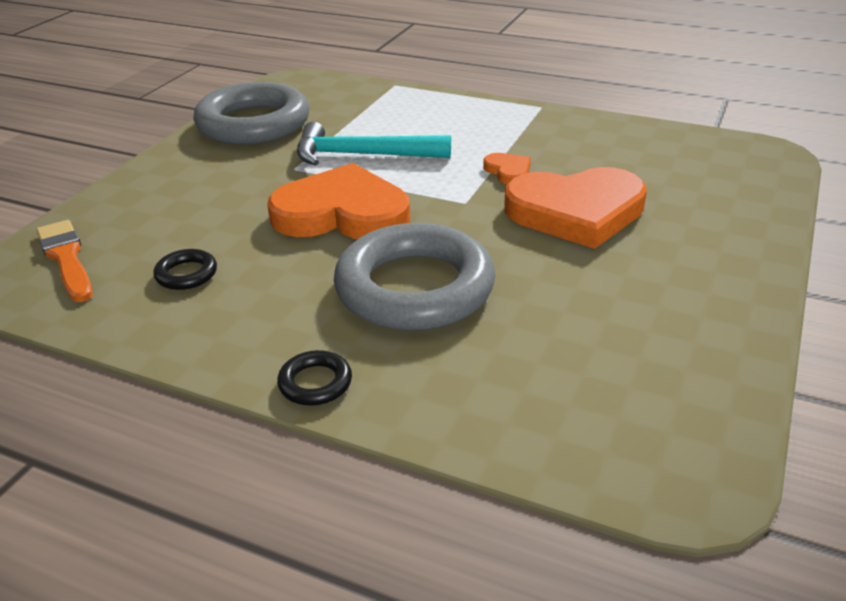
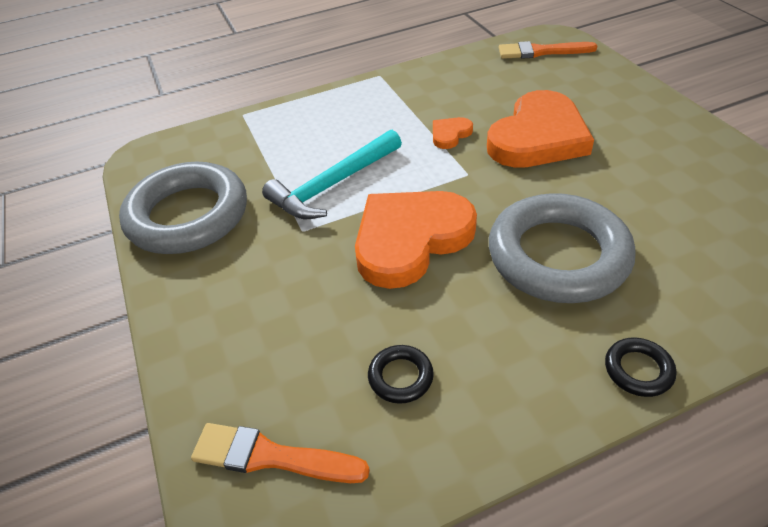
camera: 45 degrees left, 10 degrees up
(508, 171) = (450, 134): orange heart -> orange heart turned 60 degrees counterclockwise
(728, 157) = (541, 52): none -> orange brush

